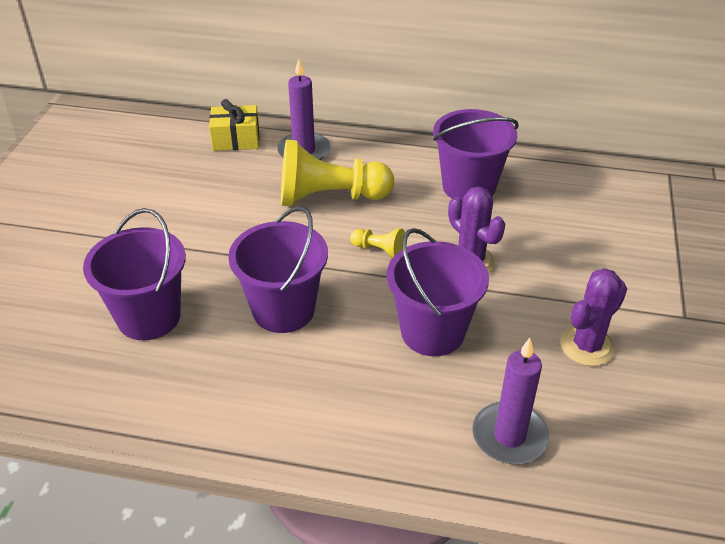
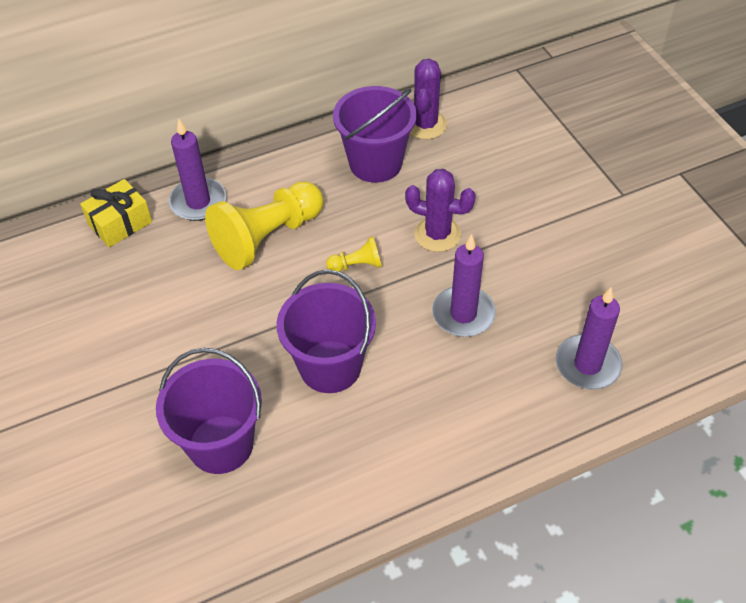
camera: 35 degrees left, 10 degrees up
(432, 332) = (463, 314): purple bucket -> purple candle
(587, 346) = (579, 259): purple cactus -> purple cactus (425, 125)

